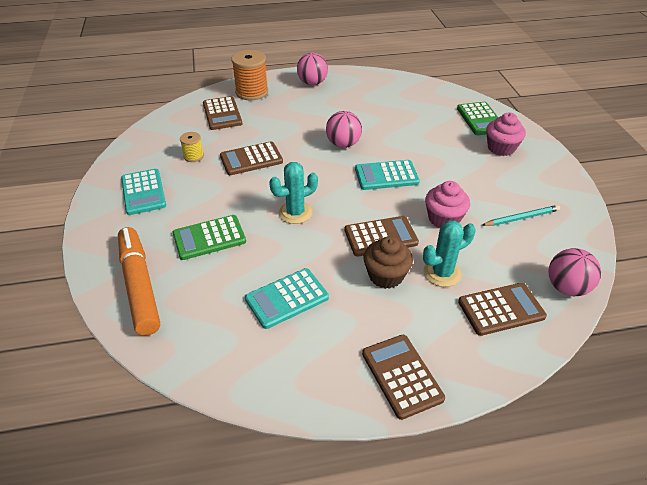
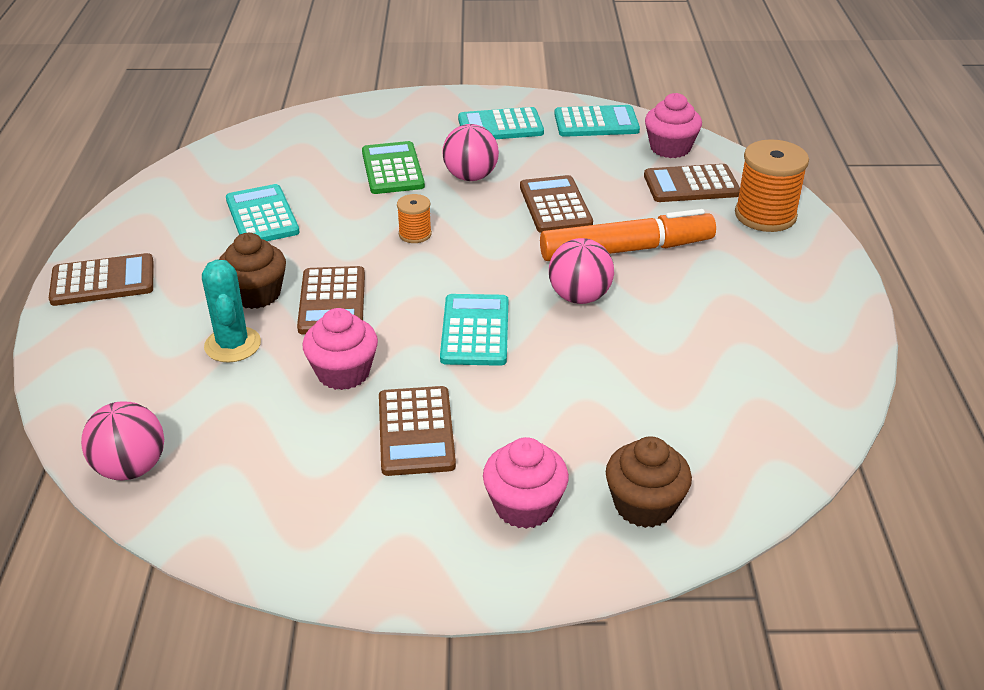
camera: 100 degrees right, 5 degrees down
(139, 285) = (334, 128): orange marker -> orange marker (626, 250)
(142, 151) = (596, 123): none -> turquoise calculator
(178, 122) = (670, 148): none -> pink cupcake
(193, 156) = (574, 160): yellow spool -> none
(295, 213) = (415, 234): turquoise cactus -> orange spool
(312, 83) = (805, 285): pink ball -> pink ball (470, 177)
(480, 119) = (644, 505): green calculator -> brown cupcake
(501, 309) = (138, 384): brown calculator -> brown calculator (416, 431)
(521, 218) = (305, 467): turquoise pencil -> none

